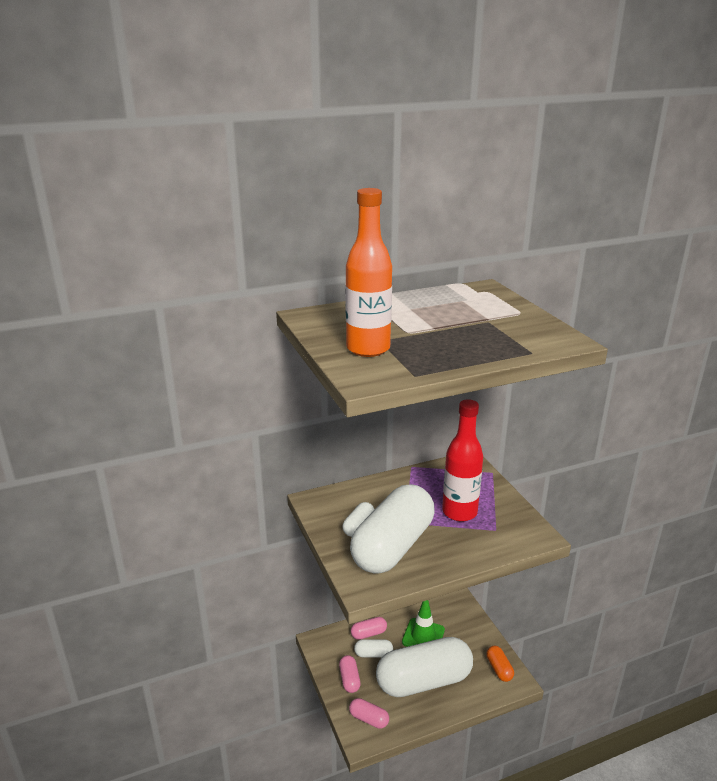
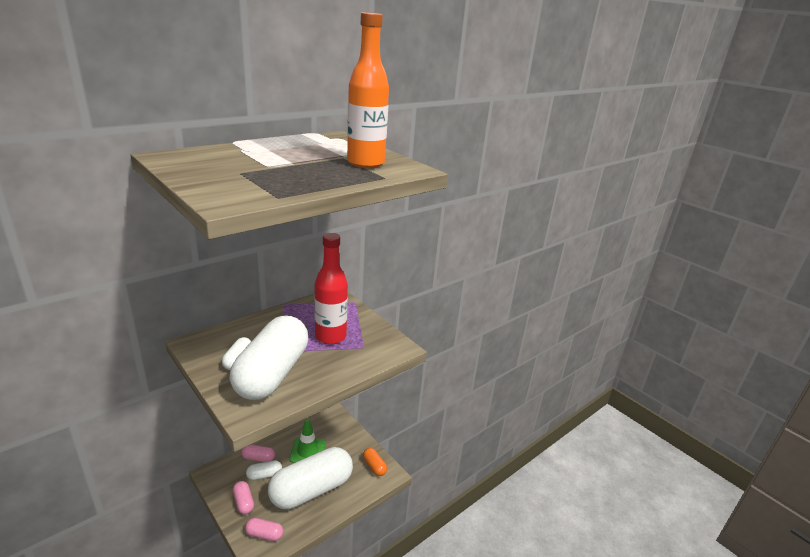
camera: 20 degrees left, 0 degrees up
(368, 349) = (228, 179): orange bottle -> orange bottle (365, 163)
(368, 633) = (258, 458): pink capsule -> pink capsule turned 45 degrees clockwise

